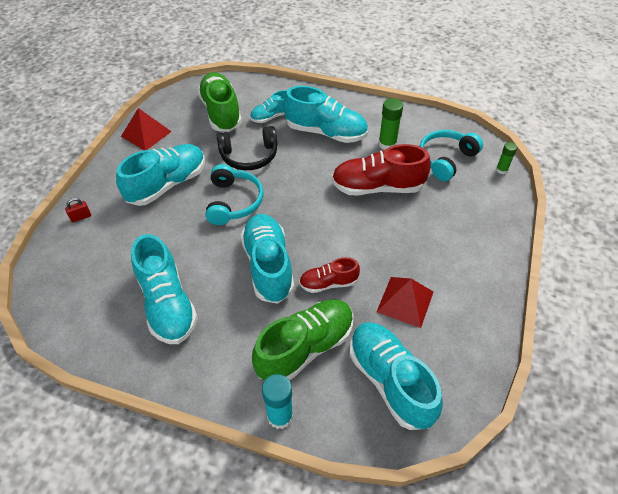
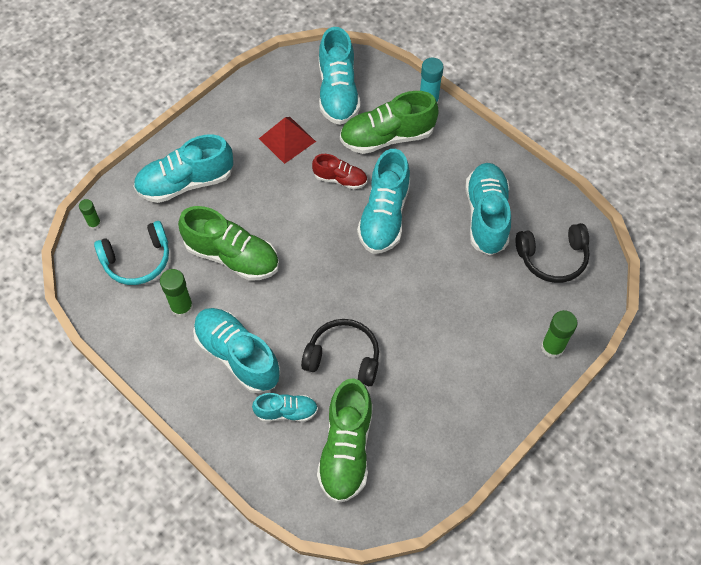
camera: 155 degrees left, 10 degrees up
(81, 217) = (552, 347): red padlock -> green glue stick
(91, 289) = (552, 258): none -> black headphones
(146, 134) = (453, 450): red pyramid -> none
(167, 184) = (449, 354): turquoise shoe -> turquoise shoe (186, 183)
(233, 202) = (387, 300): turquoise headphones -> none
(377, 187) = (232, 256): red shoe -> green shoe

